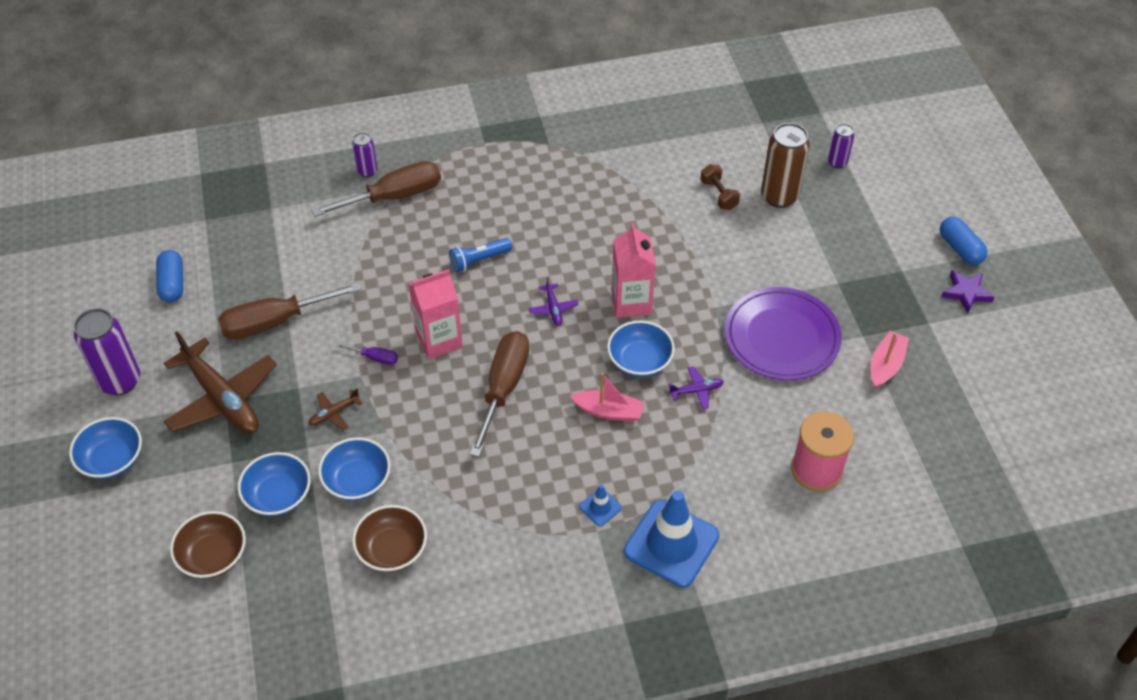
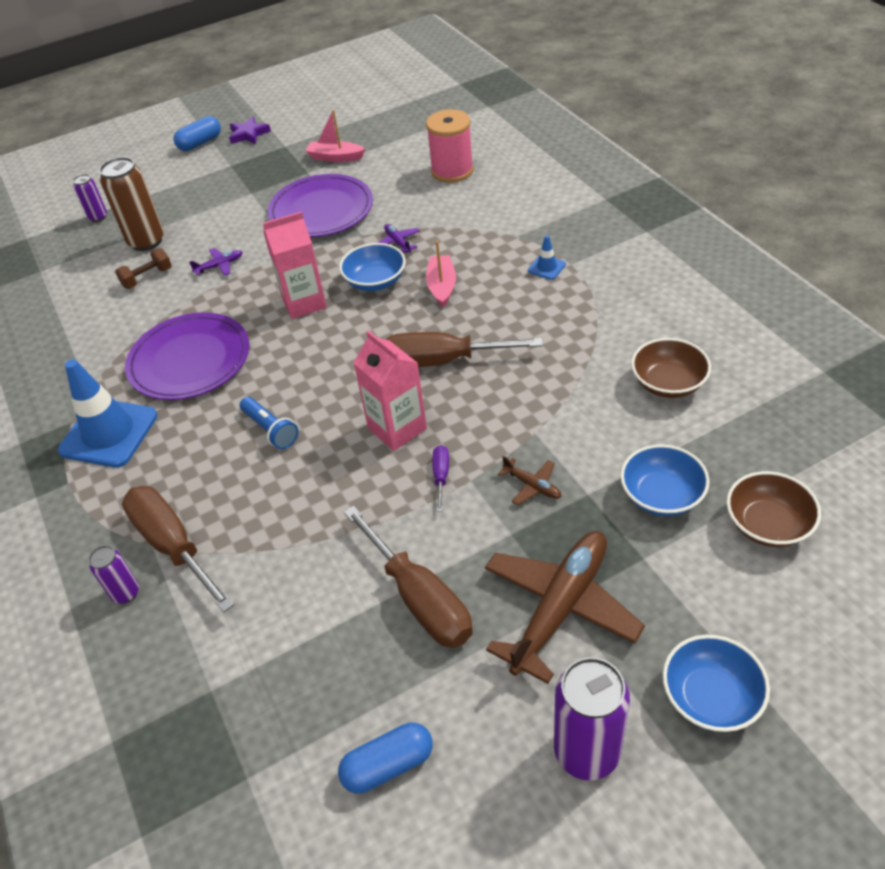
camera: 100 degrees left, 5 degrees down
(357, 480) = (606, 435): blue bowl -> none
(553, 309) = (327, 353): purple plane -> purple plane (219, 266)
(588, 217) = (189, 360): none -> purple plate
(671, 544) = (560, 223): blue traffic cone -> blue traffic cone (109, 433)

